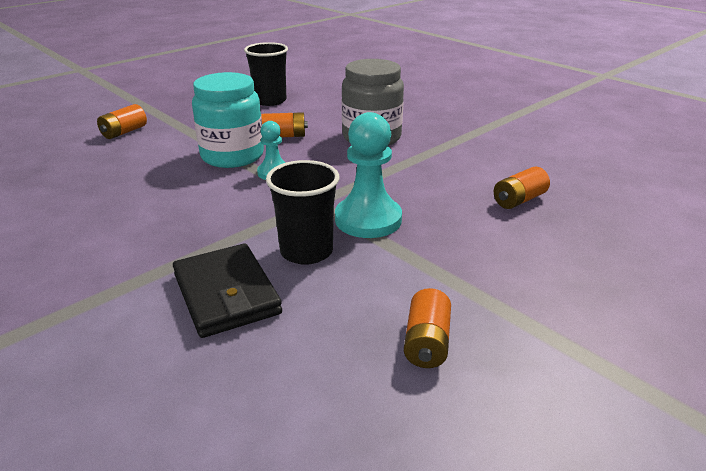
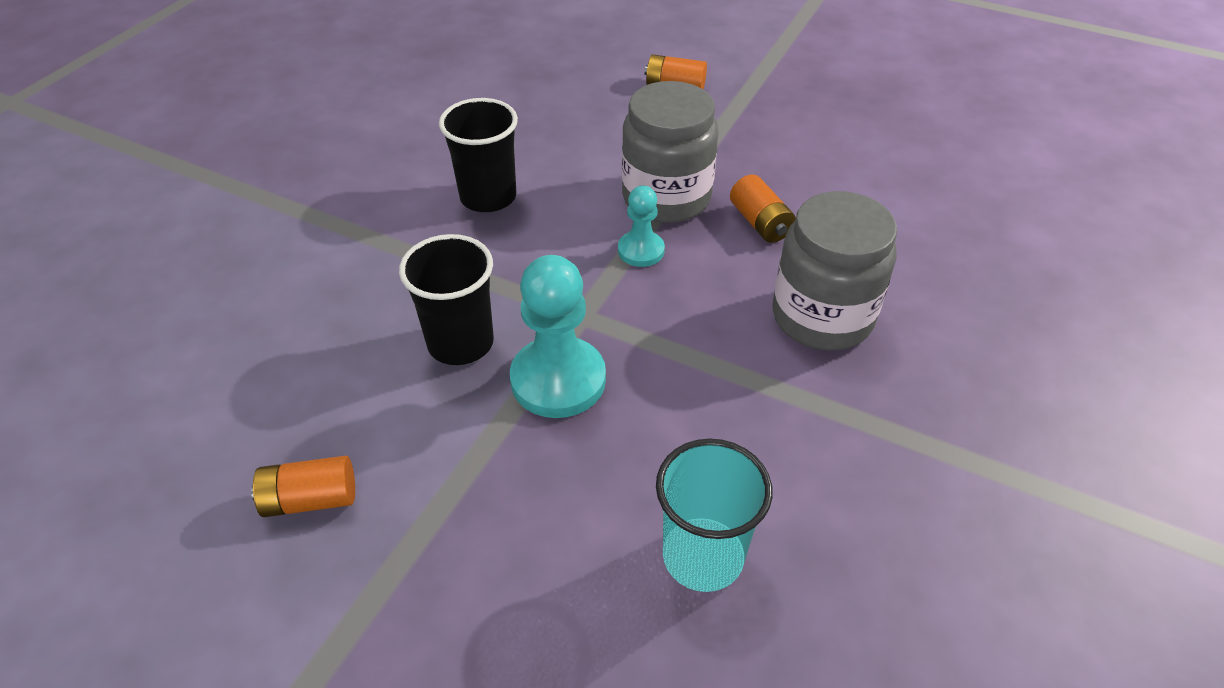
camera: 70 degrees right, 15 degrees up
(226, 294) = (361, 306): black wallet -> none
(232, 156) = (666, 198): turquoise jar -> grey jar
(270, 101) = (875, 166): black cup -> black cup (488, 197)
(519, 200) = (703, 556): orange battery -> turquoise cup

